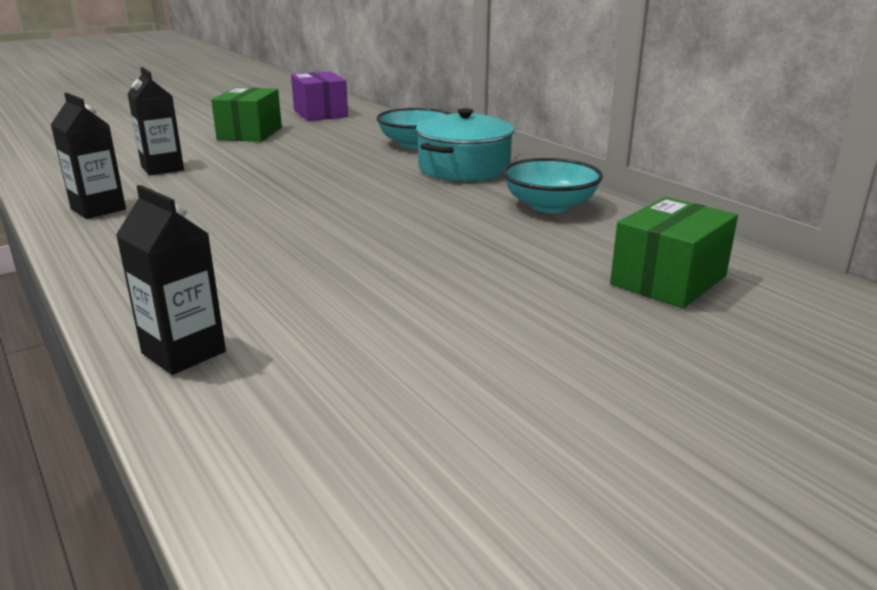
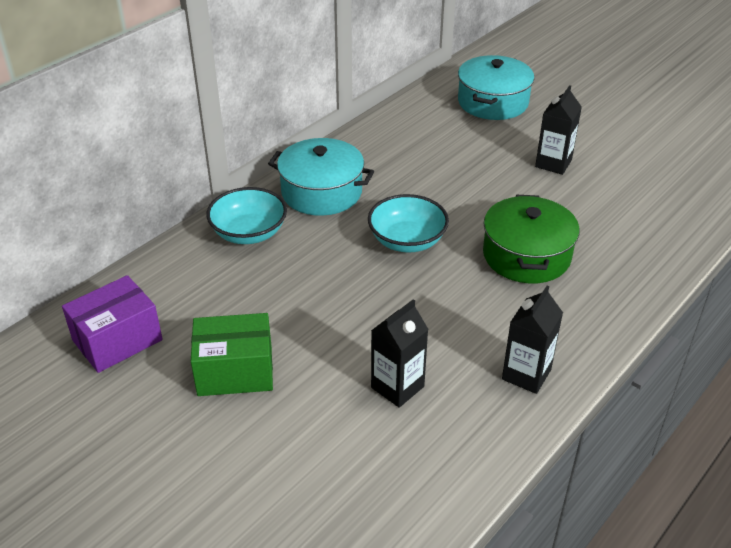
camera: 105 degrees left, 15 degrees up
(183, 352) = (678, 233): black carton -> black carton (553, 163)
(262, 238) = (526, 255): none -> green pot
(549, 206) = (396, 144): turquoise bowl -> turquoise bowl (407, 240)
(668, 280) = (493, 102): green box -> turquoise pot

